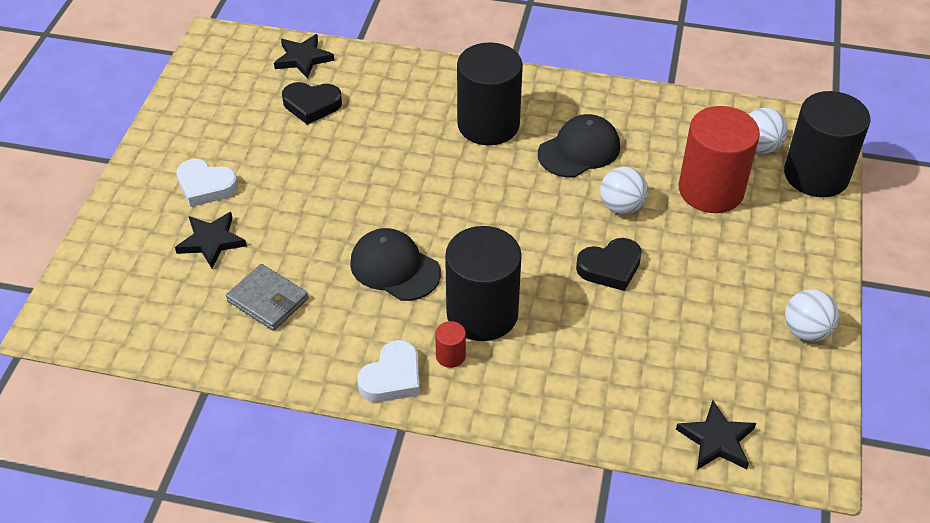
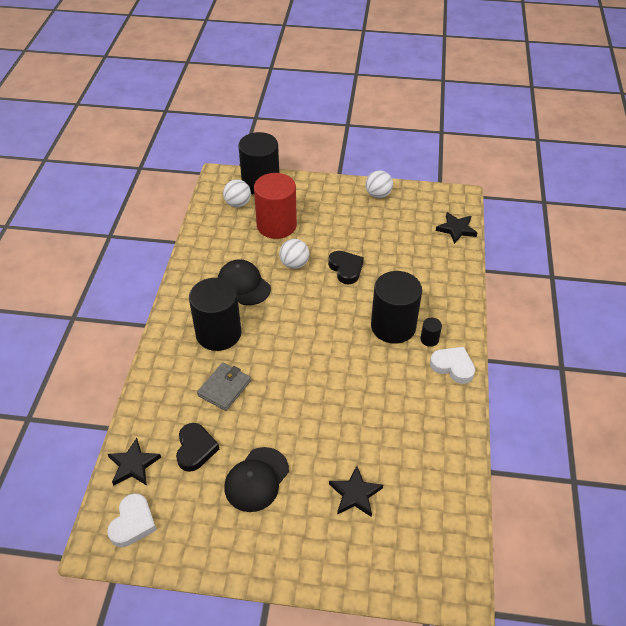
camera: 95 degrees left, 0 degrees up
(206, 186) = (295, 511): white heart -> white heart (133, 523)
(268, 300) = (405, 445): grey wallet -> grey wallet (224, 388)
(394, 268) = (363, 374): black cap -> black cap (256, 479)
(450, 356) = (429, 339): red cylinder -> black cylinder

